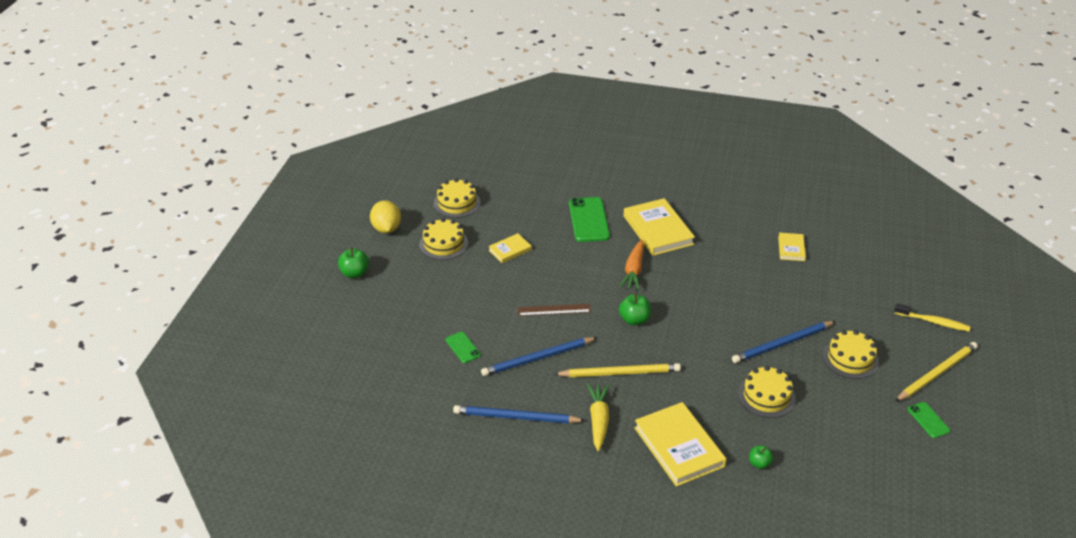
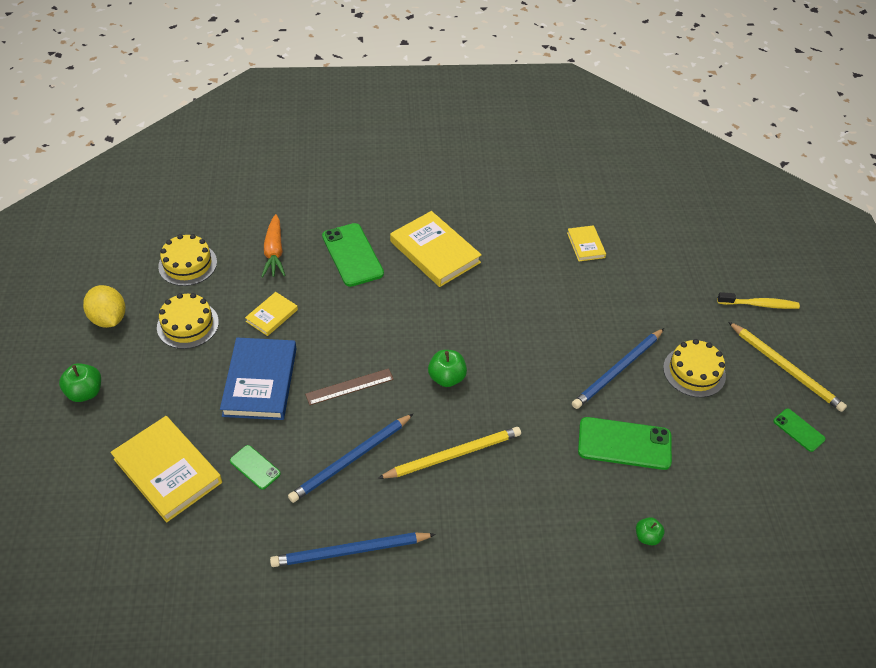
camera: 20 degrees left, 10 degrees up
(486, 292) = (260, 381): none -> blue book
(598, 420) = (450, 528): yellow carrot -> none
(633, 271) = (425, 312): orange carrot -> orange carrot (274, 252)
(679, 447) = (552, 539): yellow book -> yellow book (168, 471)
(766, 396) = (624, 443): yellow cake -> green phone
(936, 373) = (786, 368): yellow pencil -> yellow pencil turned 105 degrees clockwise

